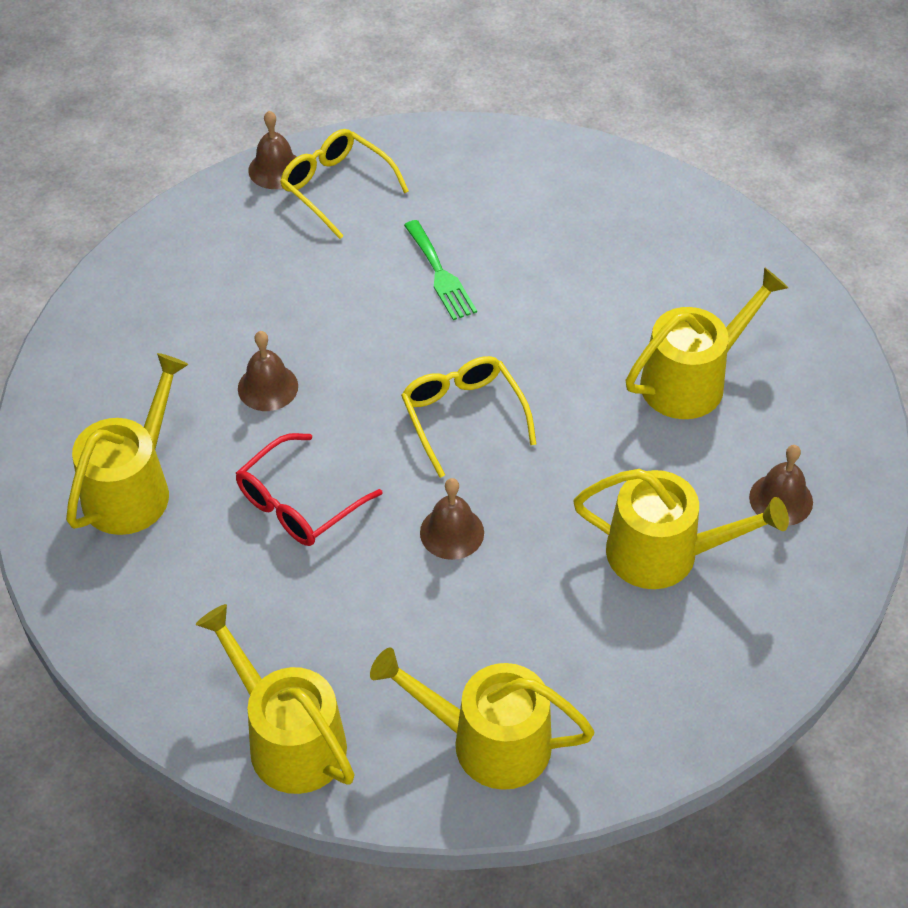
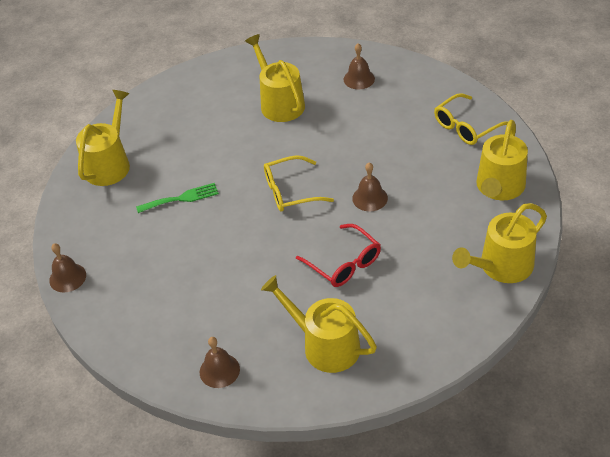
camera: 80 degrees left, 5 degrees down
(268, 387) = (254, 279): brown bell -> brown bell (219, 370)
(336, 187) = (94, 246): yellow glasses -> yellow glasses (466, 127)
(663, 553) = (388, 120): yellow watering can -> yellow watering can (109, 164)

